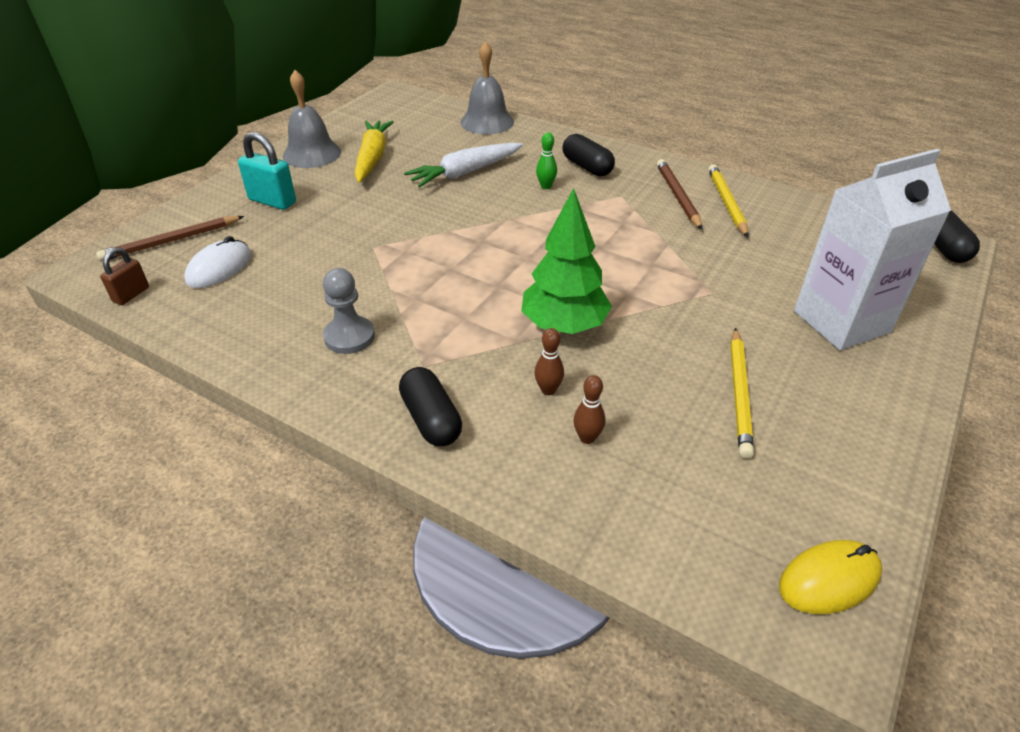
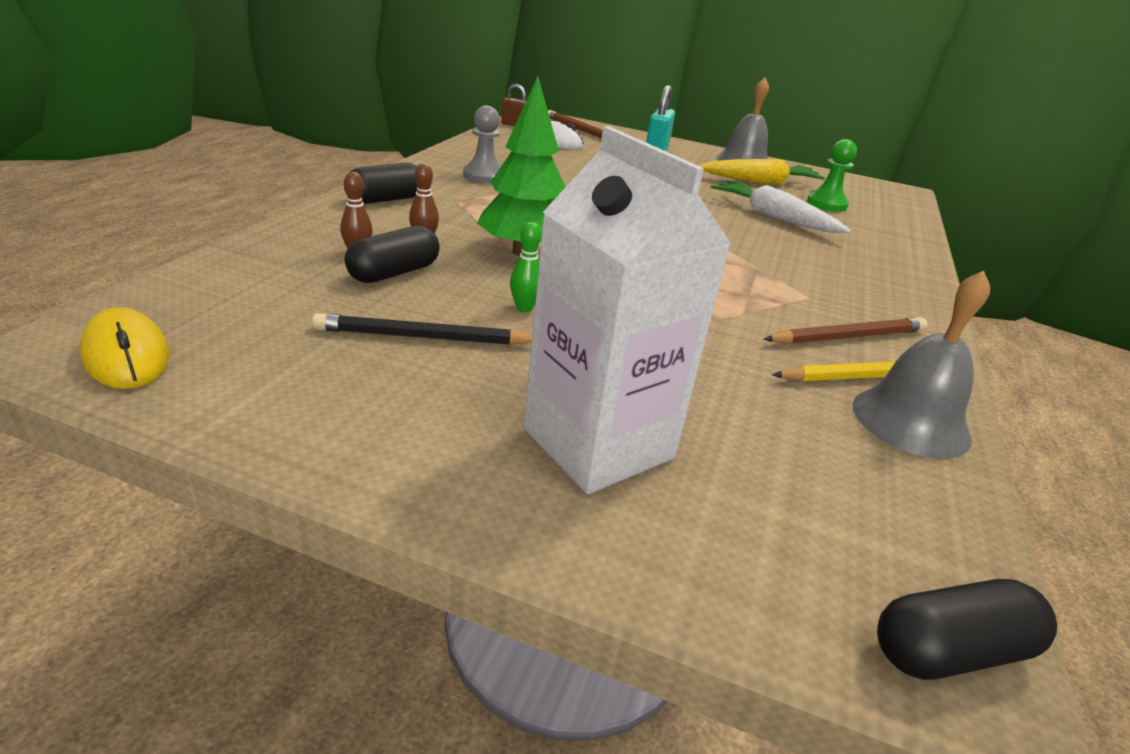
camera: 75 degrees right, 10 degrees down
(431, 139) = (826, 204): none -> green pawn
(487, 122) = (899, 229): grey bell -> grey bell (910, 421)
(546, 186) = (787, 254): green bowling pin -> green bowling pin (524, 308)
(587, 167) = (859, 280): black capsule -> black capsule (394, 273)
(739, 394) = (423, 337): yellow pencil -> black pencil

